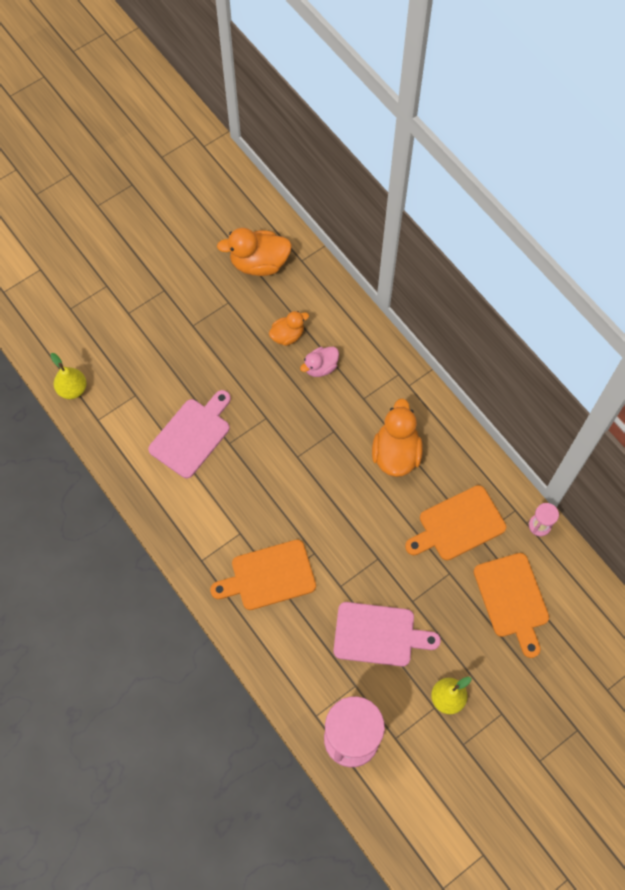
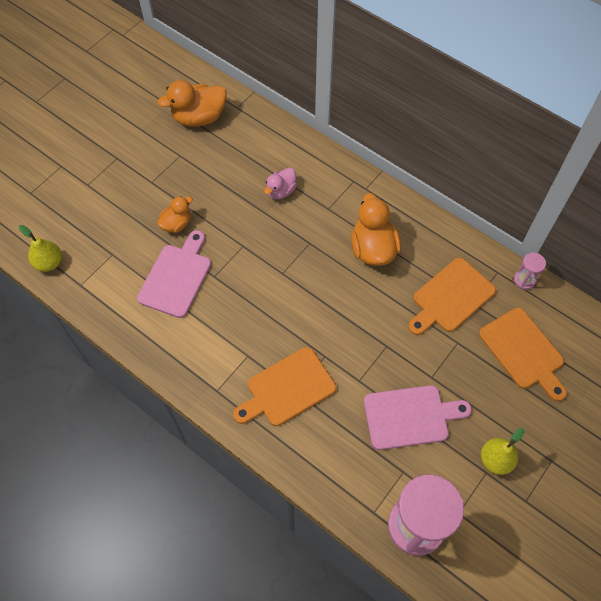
camera: 15 degrees left, 5 degrees down
(287, 335) = (242, 171): orange duck -> orange duck (176, 224)

